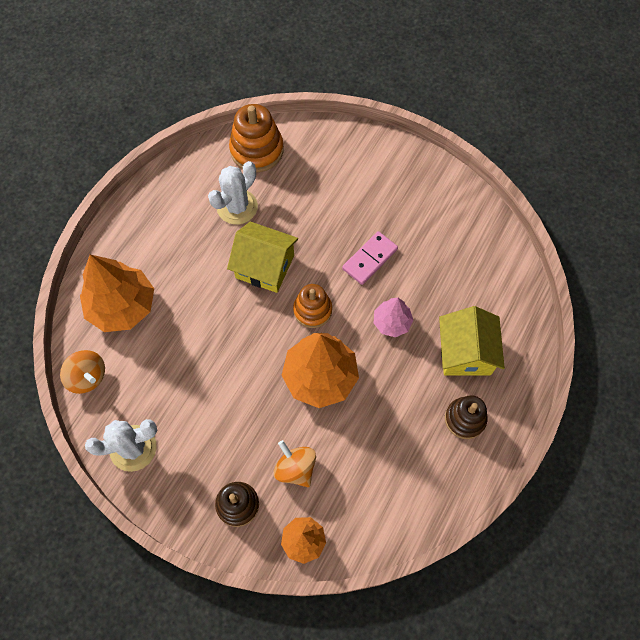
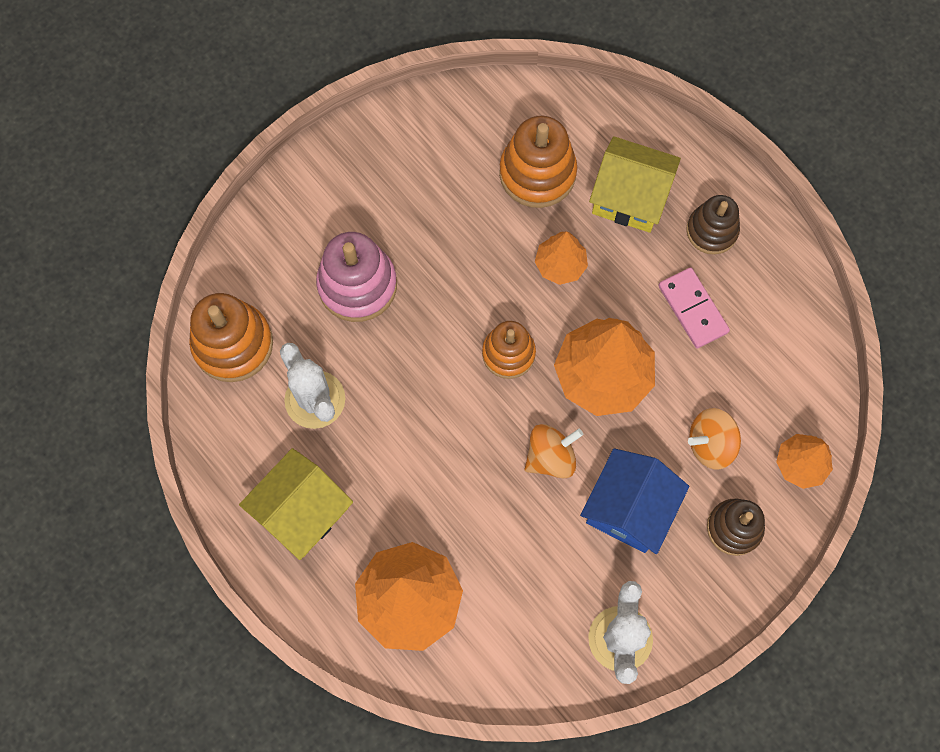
camera: 70 degrees left, 5 degrees up
(88, 377) = (499, 674): orange spinning top -> orange spinning top (551, 457)
(228, 425) = (629, 509): none -> blue house
(265, 266) = (422, 392): yellow house -> yellow house (302, 511)
(324, 204) = (357, 285): none -> pink stacking toy
(369, 259) = (462, 259): pink domino -> pink domino (692, 309)
(392, 322) = (560, 265): pink tree -> orange tree
(455, 285) = (537, 173): none -> orange stacking toy

